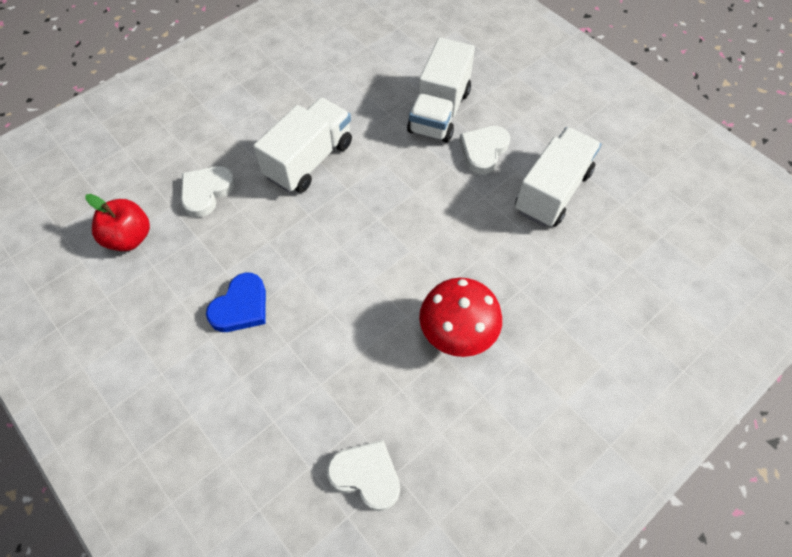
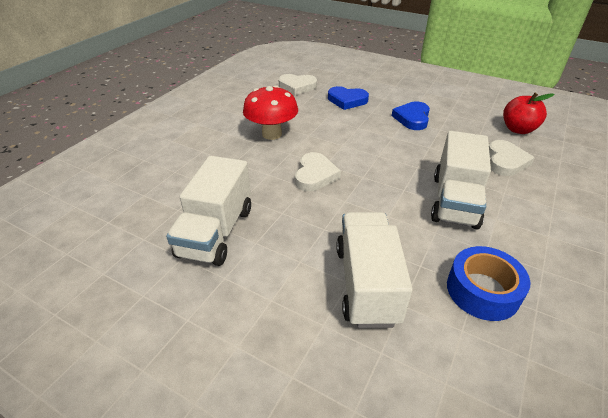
camera: 160 degrees right, 20 degrees down
(304, 391) = (347, 100): none -> blue heart
(358, 85) = (482, 290): none -> blue tape
(483, 151) = (297, 252): white heart -> white heart (315, 175)

